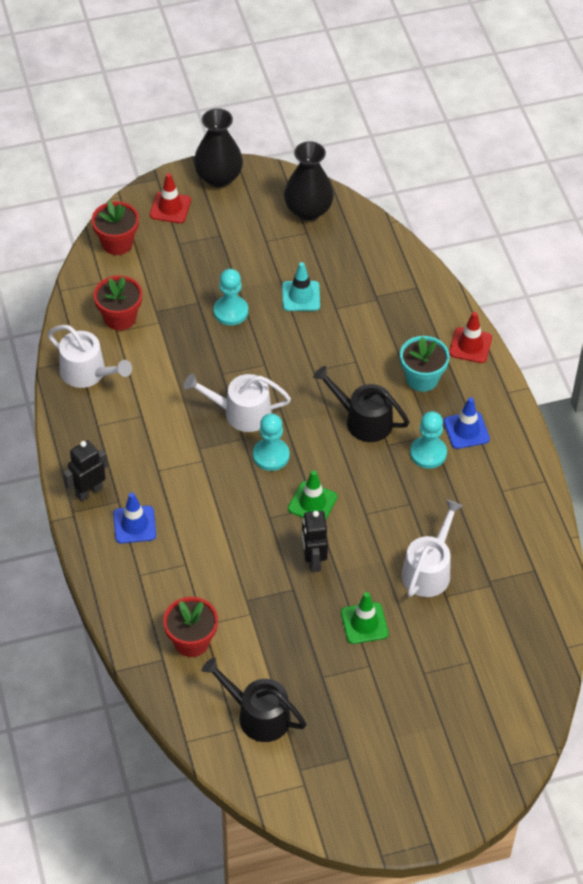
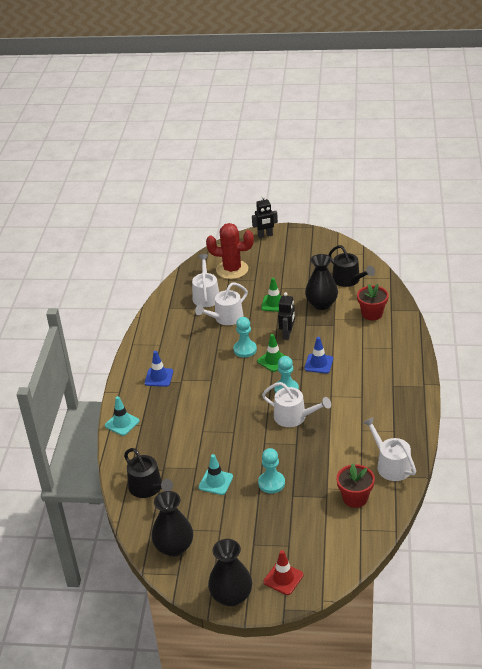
camera: 155 degrees left, 15 degrees down
(89, 491) = (410, 394): black robot -> black robot (265, 235)
(117, 243) = (338, 558): red flower pot -> none
(134, 525) = (386, 371): blue traffic cone -> blue traffic cone (318, 364)
(284, 643) = (321, 304): none -> black vase
(363, 420) = (218, 396): black watering can -> black watering can (148, 488)
(422, 378) = (166, 411): turquoise flower pot -> none
(428, 453) = (190, 370): turquoise pawn -> turquoise pawn (245, 349)
(470, 345) = (122, 423): red traffic cone -> turquoise traffic cone
(477, 689) = (232, 270): none -> red cactus
(488, 612) = (206, 296): none -> white watering can

